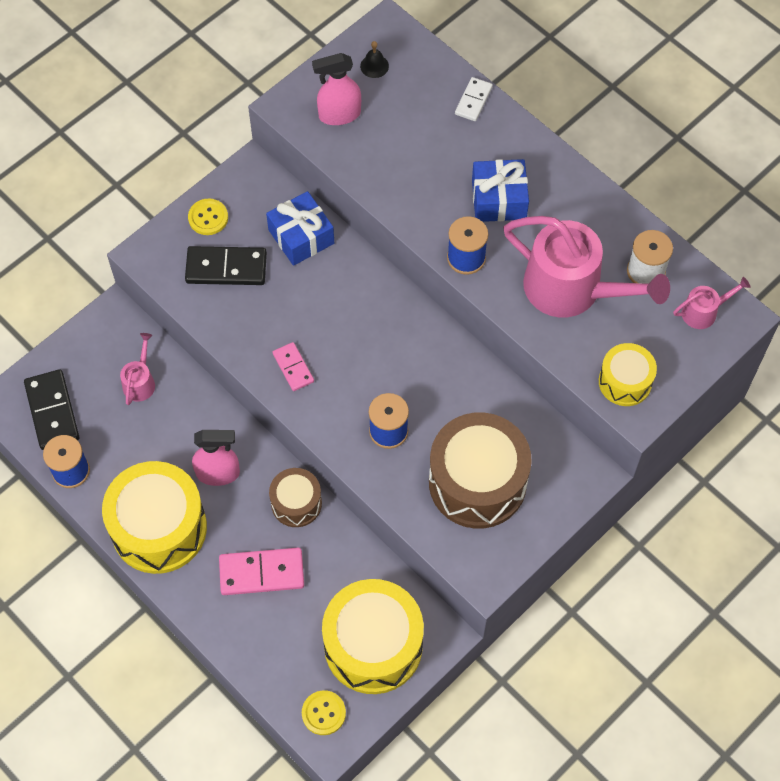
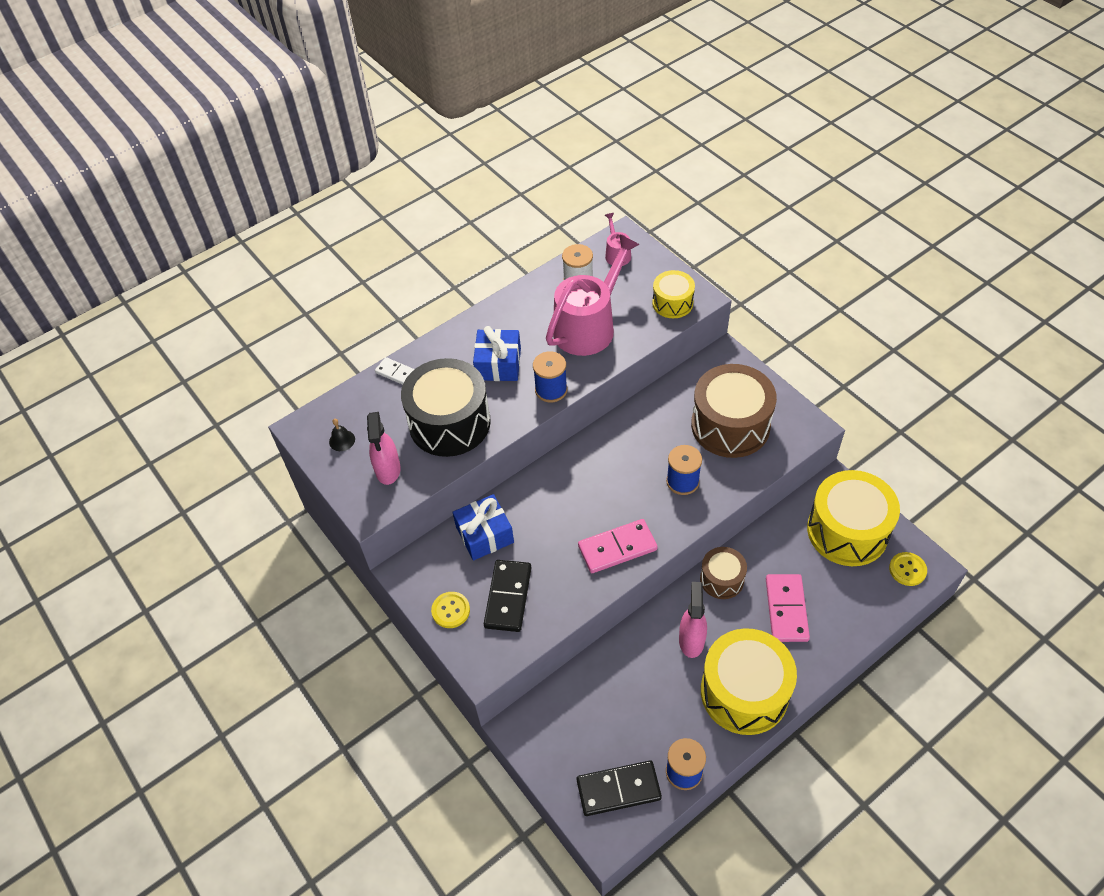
camera: 80 degrees left, 10 degrees down
(140, 382) = (593, 705): pink watering can -> none
(293, 367) = (617, 548): pink domino -> pink domino, size x1.68
(408, 162) = (449, 423): none -> black drum

